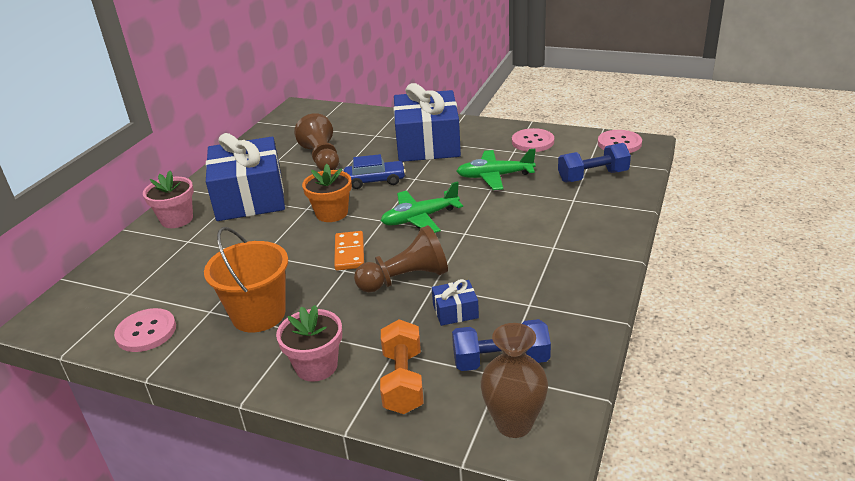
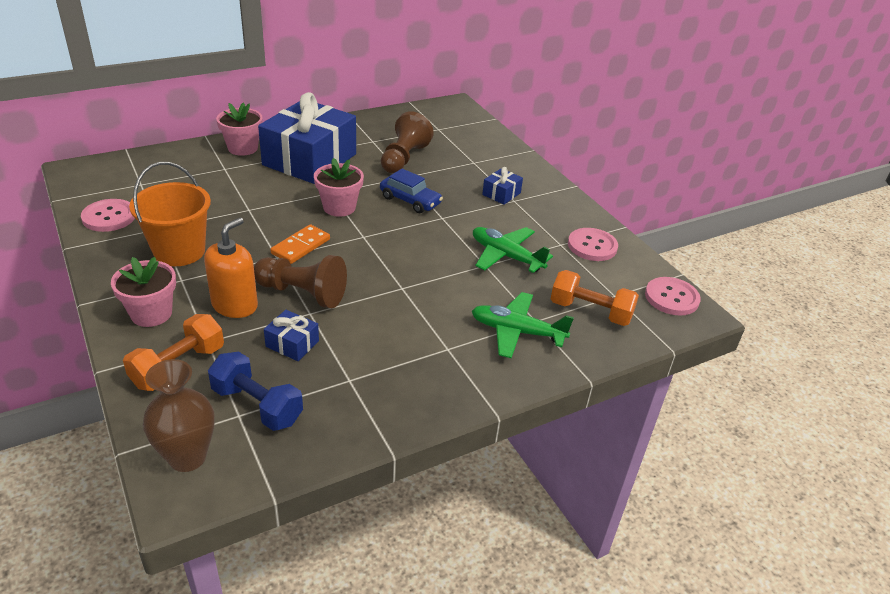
camera: 35 degrees right, 5 degrees up
(332, 213) = (339, 207): orange flower pot -> pink flower pot
(371, 318) = (235, 305): none -> orange soap dispenser
(420, 218) = (390, 253): green plane -> green plane (517, 332)
(428, 143) = (501, 194): blue gift -> blue gift, size x0.40
(593, 176) = (590, 312): blue dumbbell -> orange dumbbell

